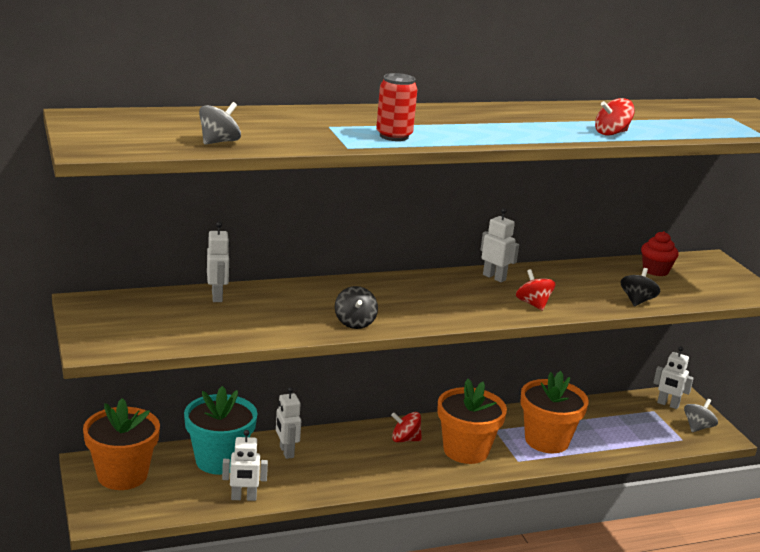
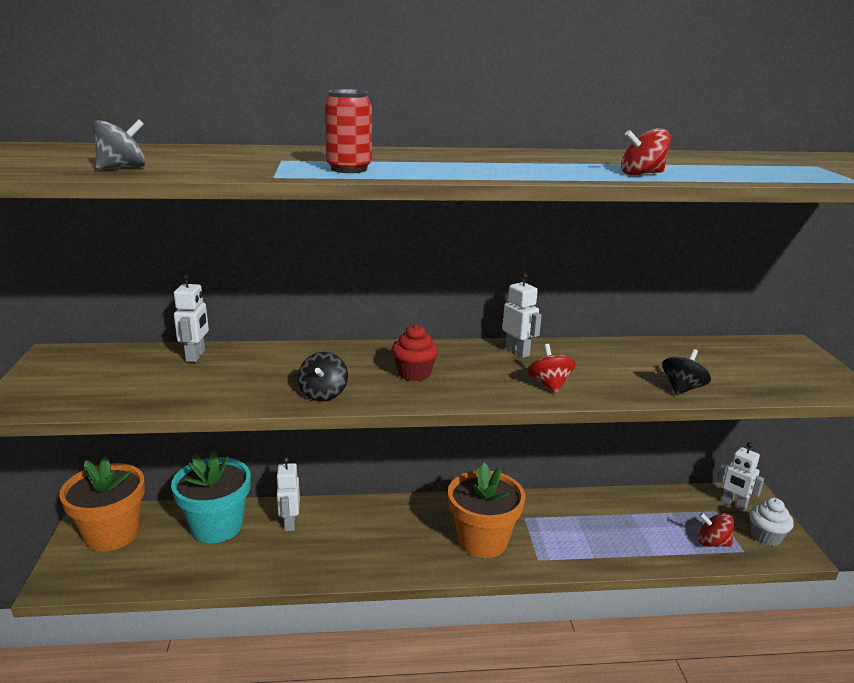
camera: 15 degrees right, 0 degrees up
(243, 498) = (216, 574): white robot -> none
(405, 439) = (421, 520): red spinning top -> red spinning top (712, 543)
(546, 440) = (579, 537): orange flower pot -> none
(655, 270) = (716, 354): red cupcake -> red cupcake (414, 373)
(697, 427) = (765, 537): grey spinning top -> white cupcake

